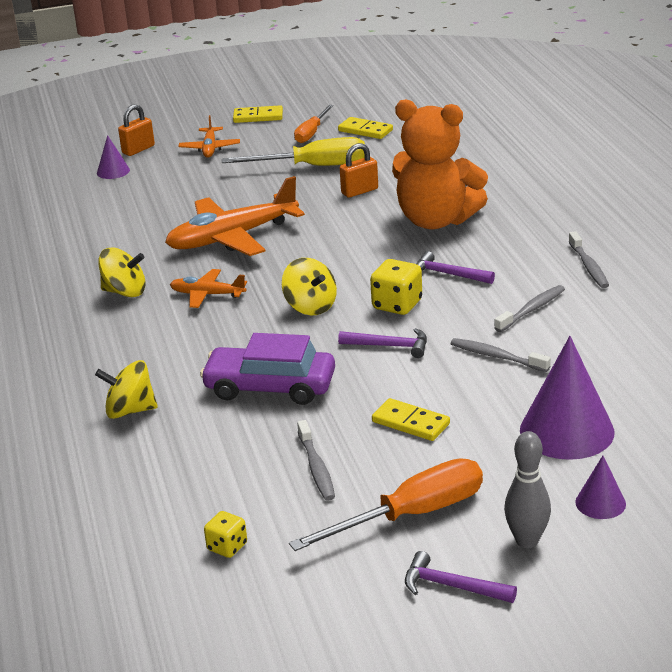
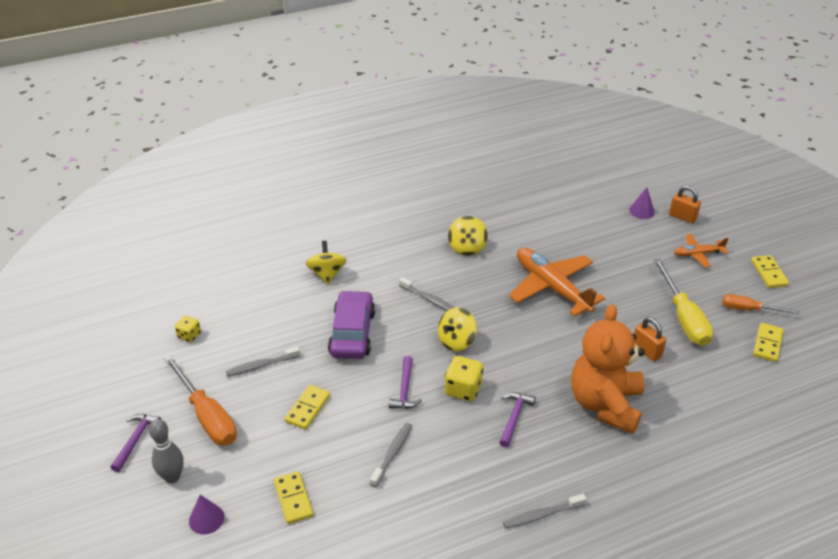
camera: 80 degrees right, 10 degrees up
(207, 295) = (467, 286): orange plane -> none
(532, 309) = (464, 474): grey toothbrush -> grey toothbrush (429, 300)
(566, 431) = (293, 499): purple cone -> yellow domino

